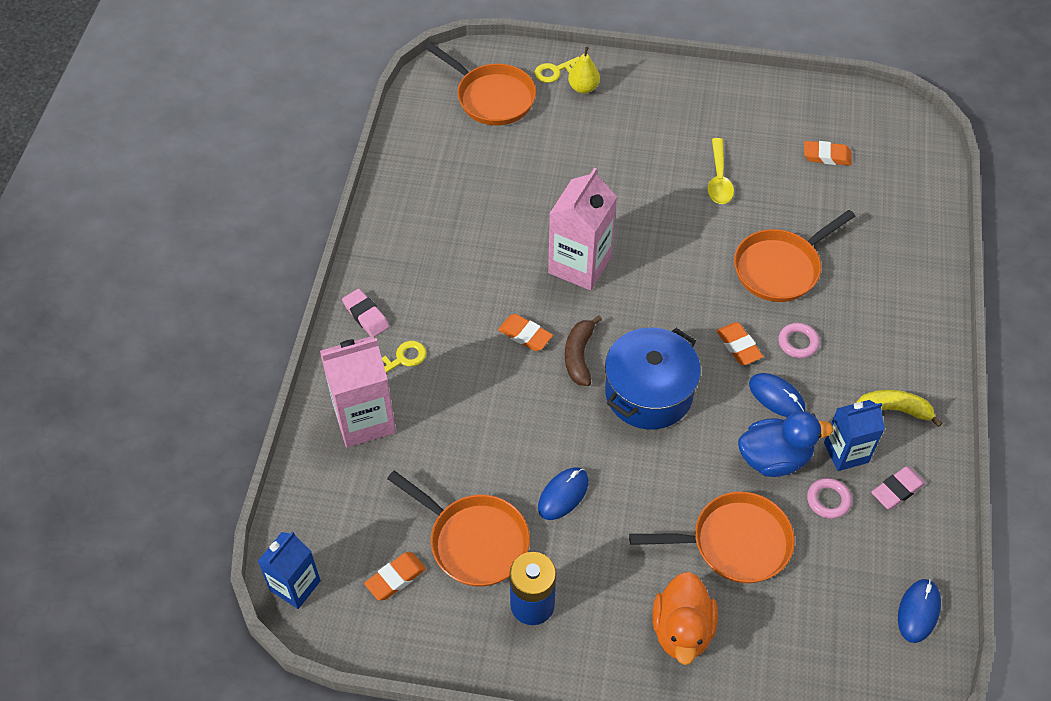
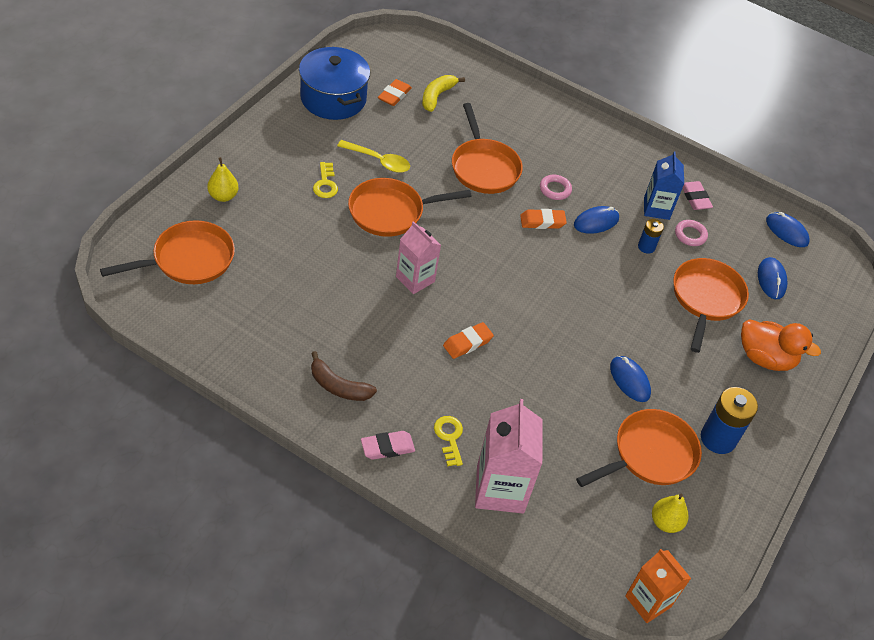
camera: 75 degrees left, 5 degrees down
(295, 585) = (648, 601): blue carton -> orange carton
(395, 578) = (665, 522): orange eraser -> yellow pear
(555, 71) = (190, 205): yellow key -> yellow key (325, 184)
(579, 265) = (415, 279): pink carton -> pink carton, size x0.65
(579, 356) = (505, 317): brown banana -> brown banana (338, 386)
(649, 393) = (560, 290): blue pot -> blue pot (333, 98)
(655, 214) = (391, 212): none -> orange pan
(774, 458) = (646, 247): blue duck -> blue battery
(817, 610) = (771, 280): none -> blue mouse
(893, 410) = (632, 170): yellow banana -> yellow banana (437, 96)

